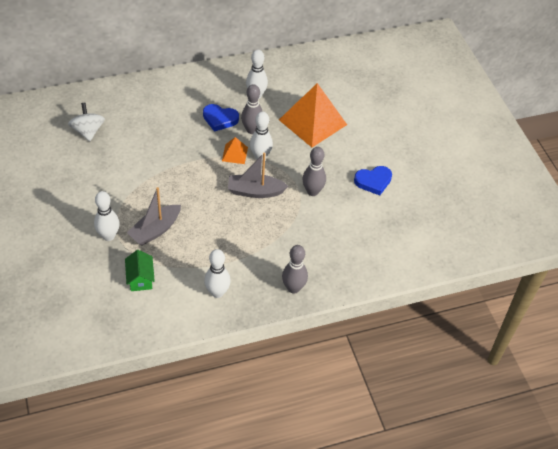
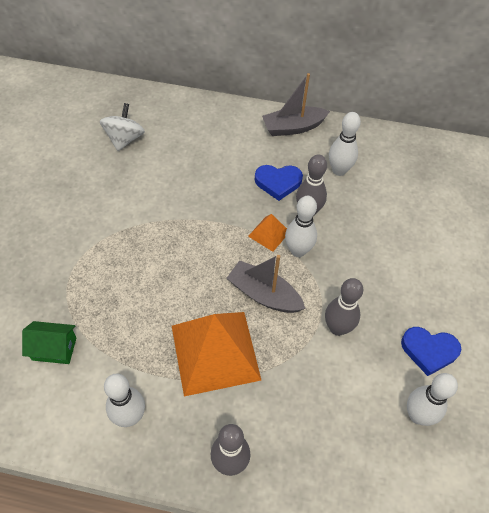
camera: 30 degrees right, 5 degrees up
(108, 236) = (58, 274): white bowling pin -> white bowling pin (417, 415)
(140, 278) = (54, 348): green house -> green house turned 75 degrees clockwise
(155, 230) = (114, 291): grey boat -> grey boat (293, 127)
(220, 119) = (278, 183): blue heart -> blue heart turned 45 degrees counterclockwise
(312, 122) = (390, 232): orange pyramid -> orange pyramid (215, 352)

